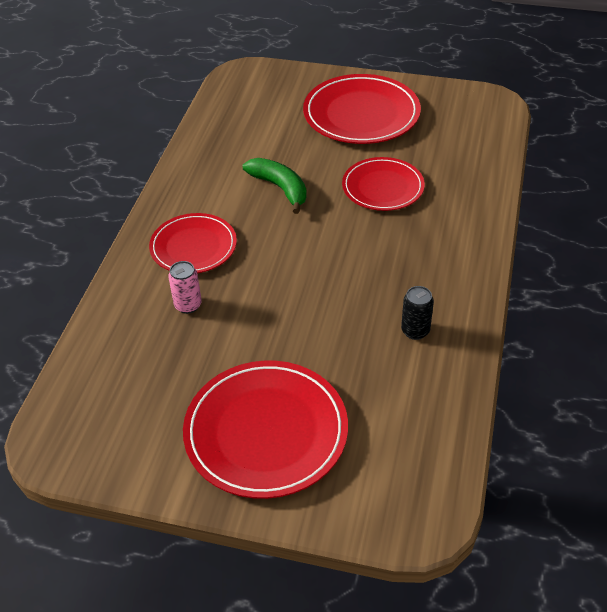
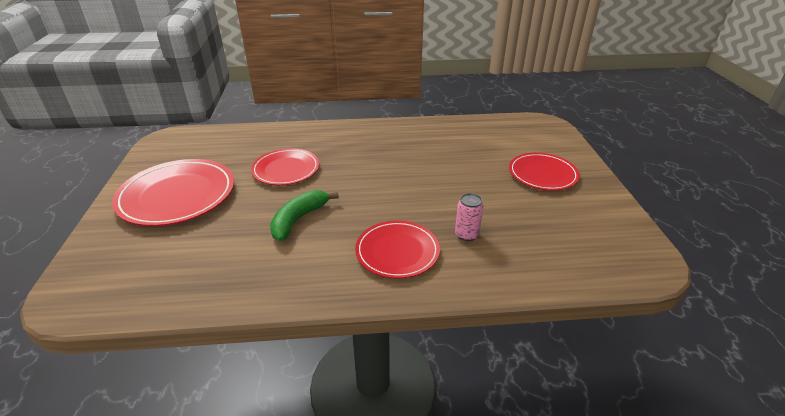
camera: 110 degrees left, 10 degrees down
(266, 432) = (542, 174): red plate -> red plate, size x0.64
(415, 331) = (426, 139): black can -> none

